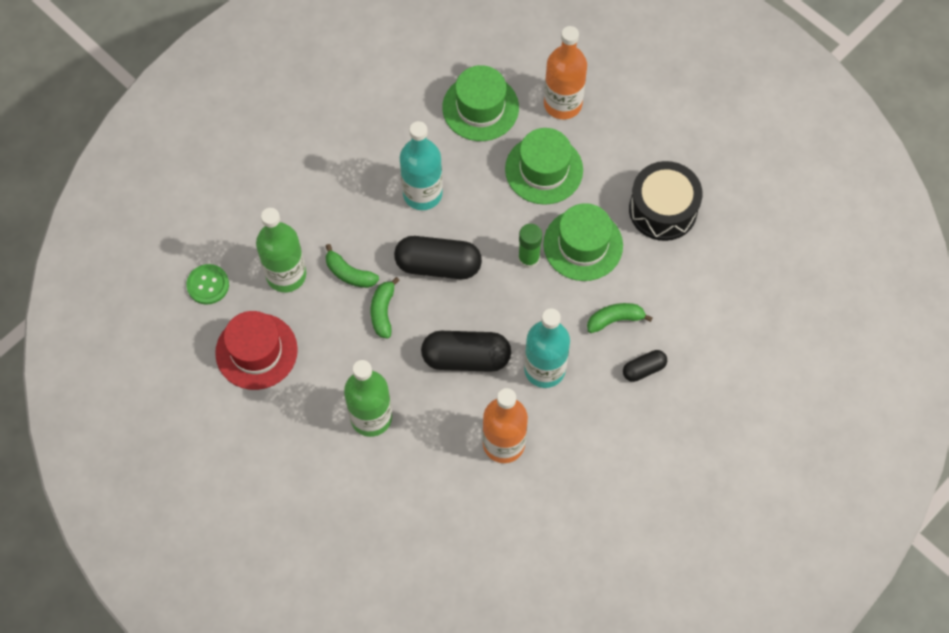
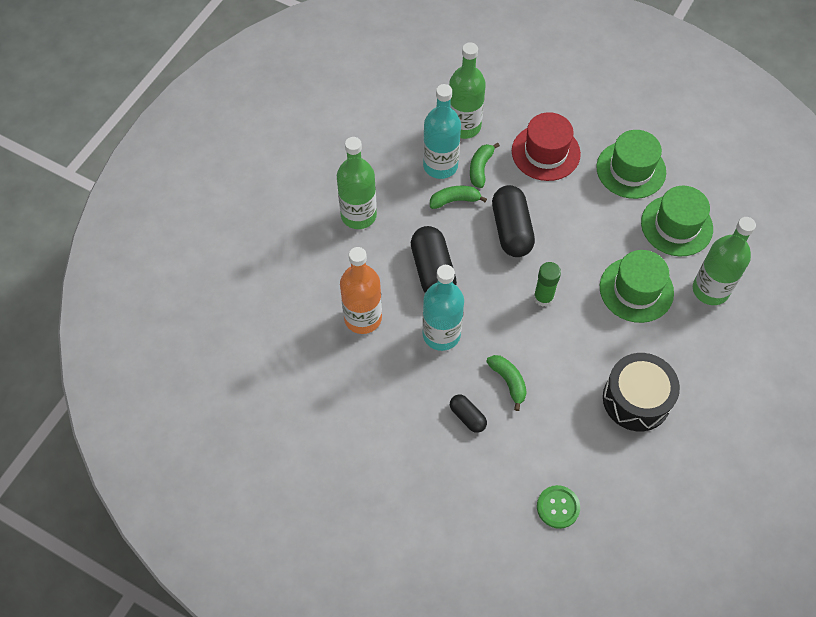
camera: 75 degrees right, 5 degrees down
(208, 285) = (437, 78): green button -> green button (558, 507)
(256, 351) = (391, 124): red hat -> red hat (545, 152)
(422, 193) = (574, 202): turquoise bottle -> turquoise bottle (440, 165)
(562, 104) = (710, 290): orange bottle -> green bottle
(583, 245) = (573, 338): green hat -> green hat (631, 170)

